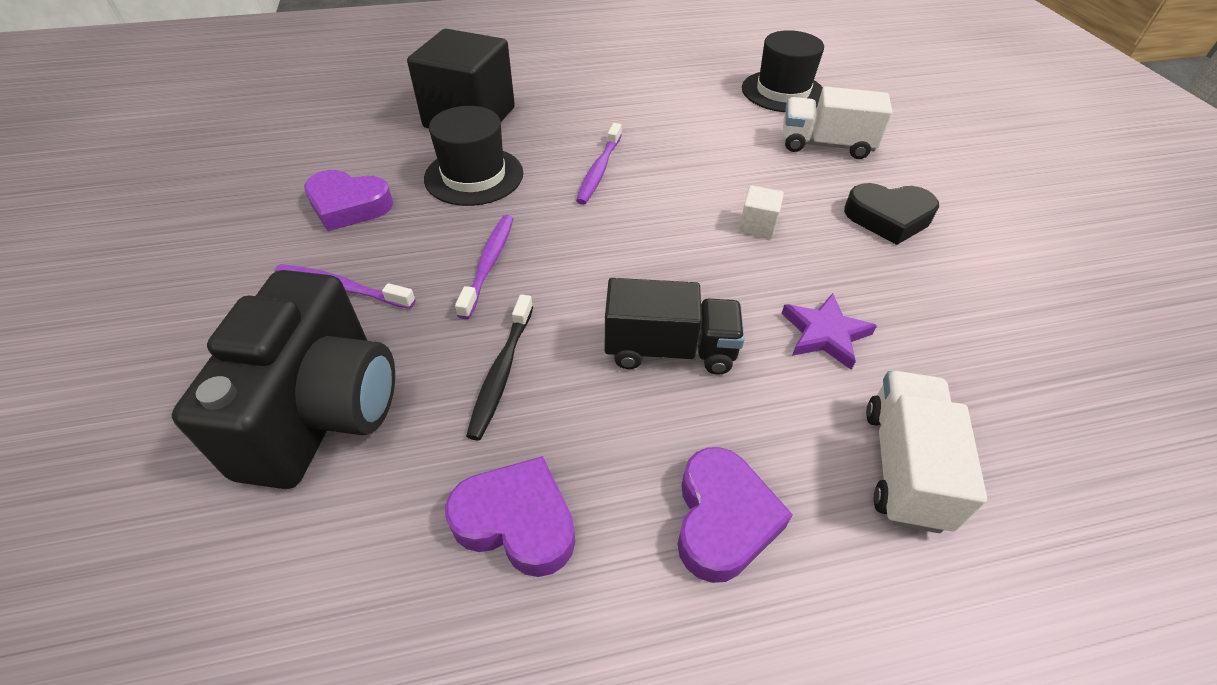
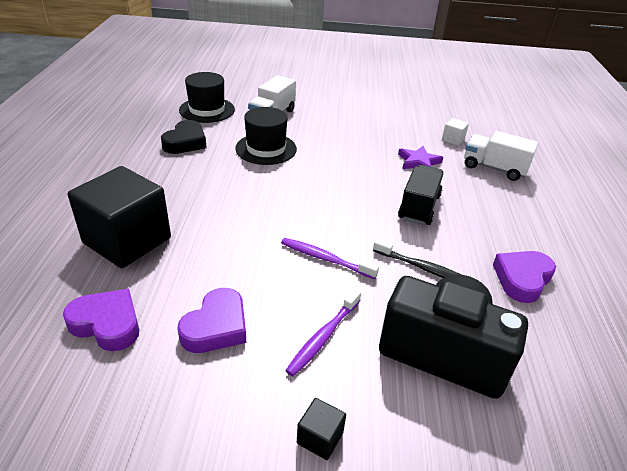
camera: 75 degrees left, 10 degrees down
(194, 311) = (320, 438): none -> black cube
(474, 176) = (217, 251): black hat -> black hat (266, 149)
(599, 170) = (247, 194): purple toothbrush -> none
(723, 519) = (519, 218): purple heart -> purple heart (107, 324)
(757, 225) = (332, 155): white cube -> white cube (453, 139)
(888, 218) = (344, 120): black heart -> black heart (185, 142)

